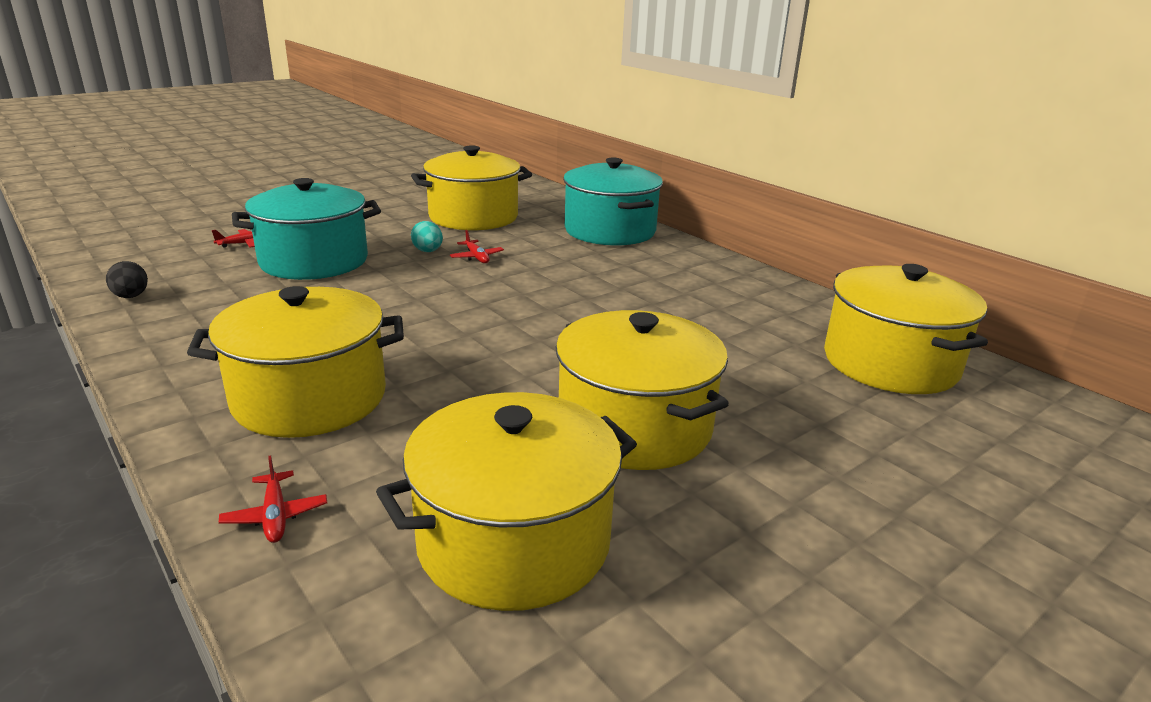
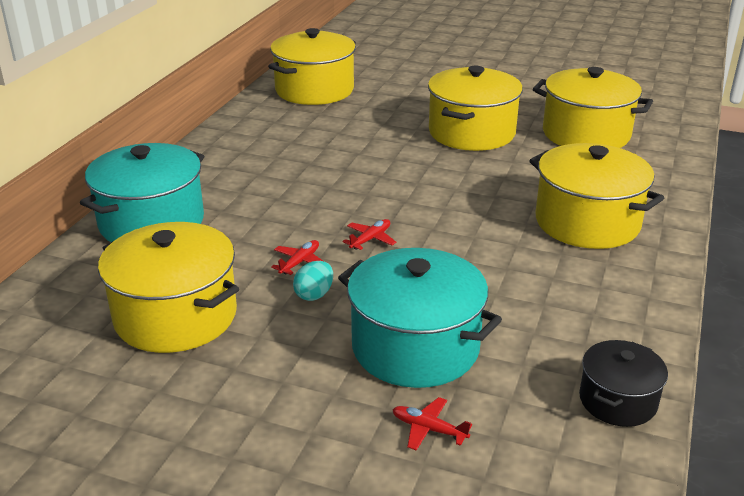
camera: 120 degrees left, 5 degrees up
(131, 297) = (617, 400): black egg -> black pot
(275, 515) = (661, 184): red plane -> red plane (370, 239)

